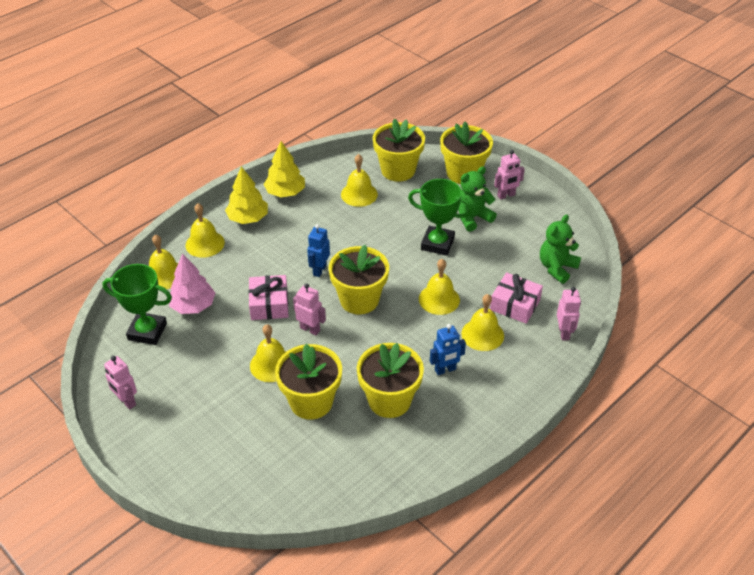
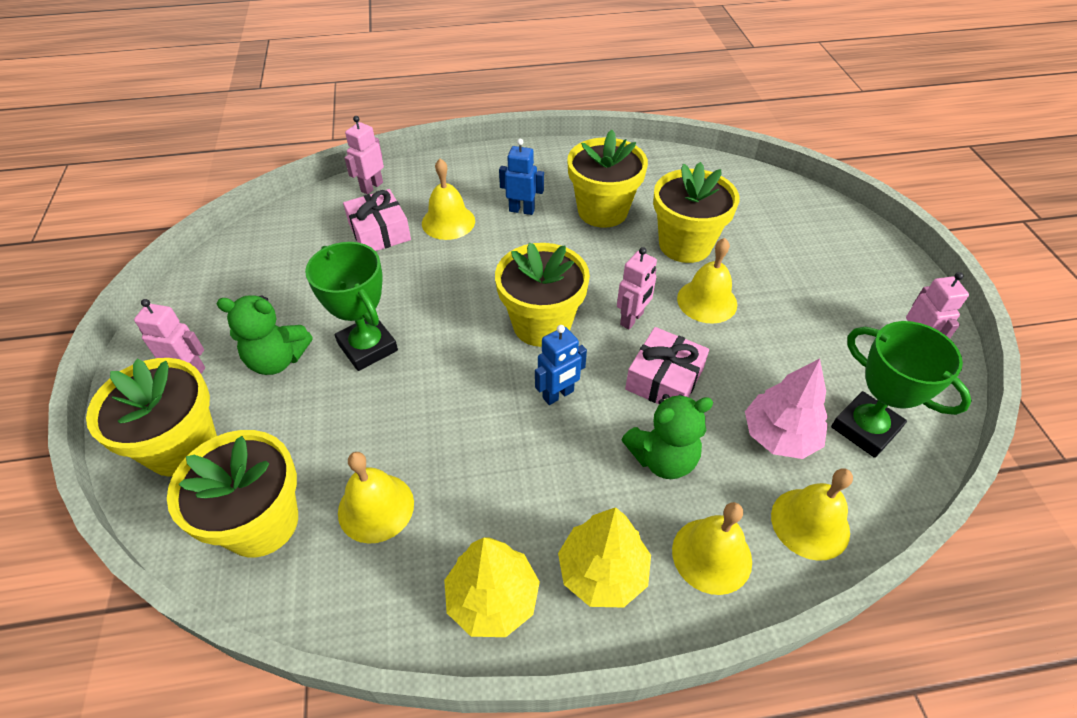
camera: 145 degrees left, 5 degrees up
(310, 329) = (632, 319): pink robot -> pink robot turned 120 degrees counterclockwise
(439, 299) = (449, 277): yellow bell -> none
(557, 268) = (283, 245): green teddy bear -> green teddy bear (663, 458)

